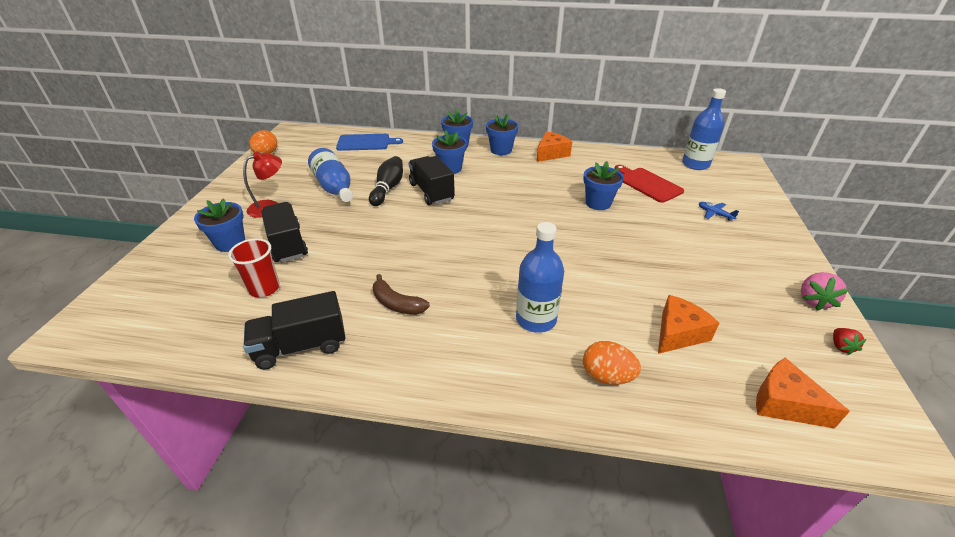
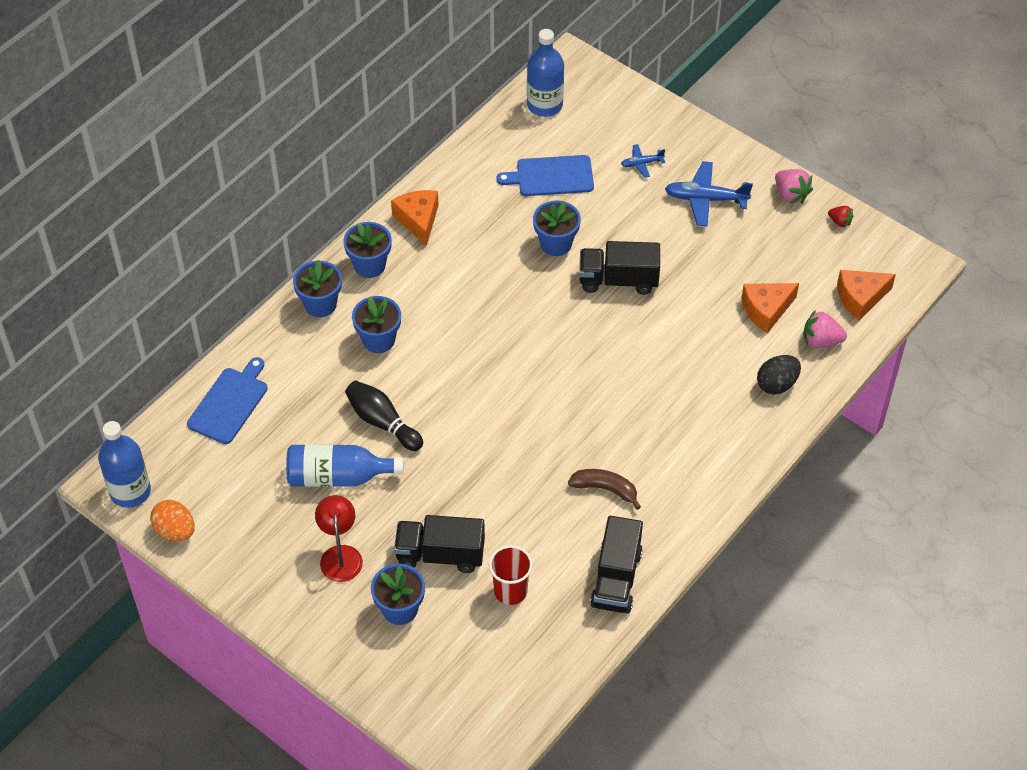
camera: 60 degrees left, 15 degrees up
(397, 304) = (605, 489): brown banana -> brown banana turned 135 degrees counterclockwise
(431, 192) = (422, 382): black truck -> black truck (618, 280)
(536, 319) = (691, 395): blue bottle -> blue bottle (130, 491)
(606, 376) = (777, 384): orange egg -> black egg
(647, 184) = (551, 176): red cutting board -> blue cutting board
(678, 333) = (766, 310): orange cheese -> orange cheese turned 105 degrees counterclockwise
(694, 391) = (821, 341): none -> pink strawberry
(733, 254) = (705, 199): none -> blue plane

